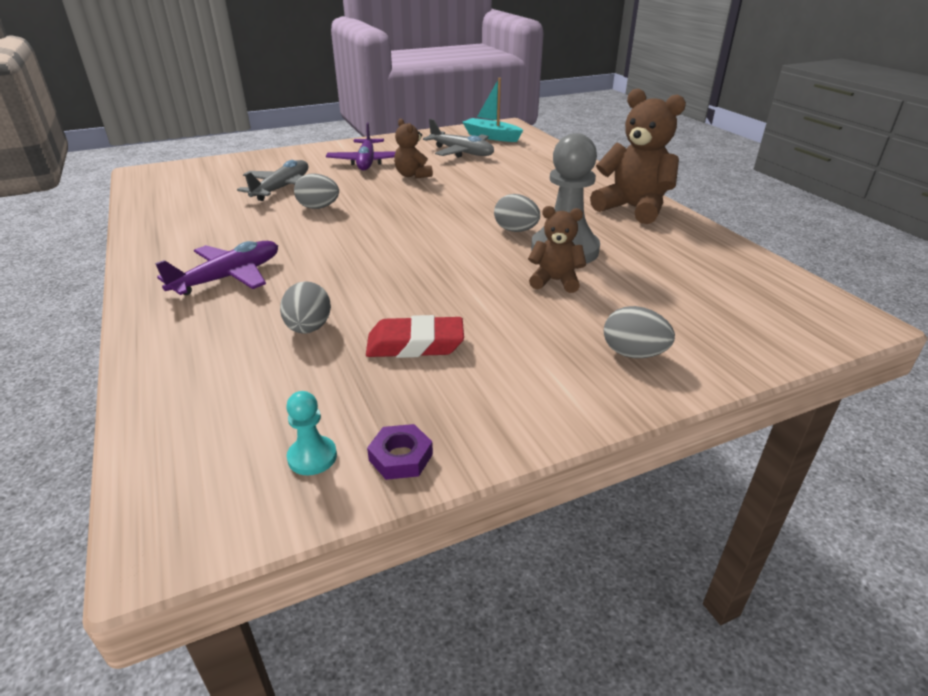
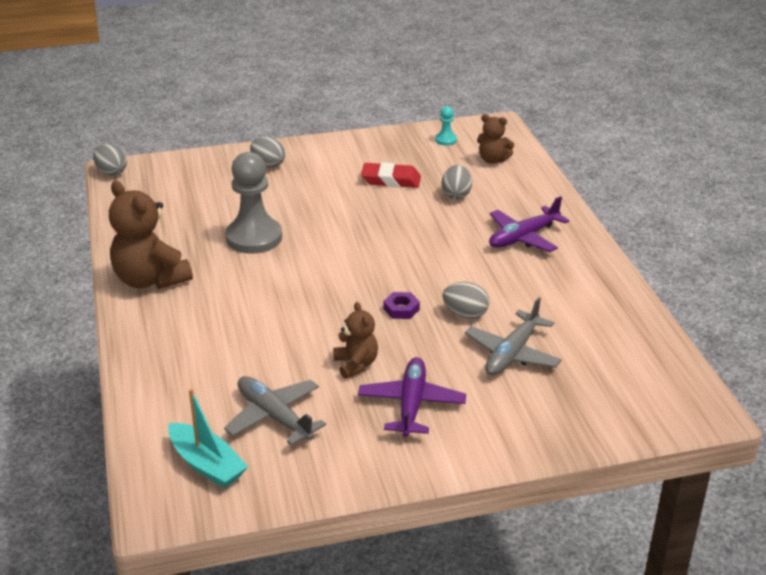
camera: 170 degrees left, 0 degrees up
(401, 457) = (406, 137): purple nut -> purple nut (401, 309)
(516, 230) = (281, 263): grey egg -> grey egg (111, 172)
(555, 281) = (281, 212): brown teddy bear -> brown teddy bear (493, 160)

